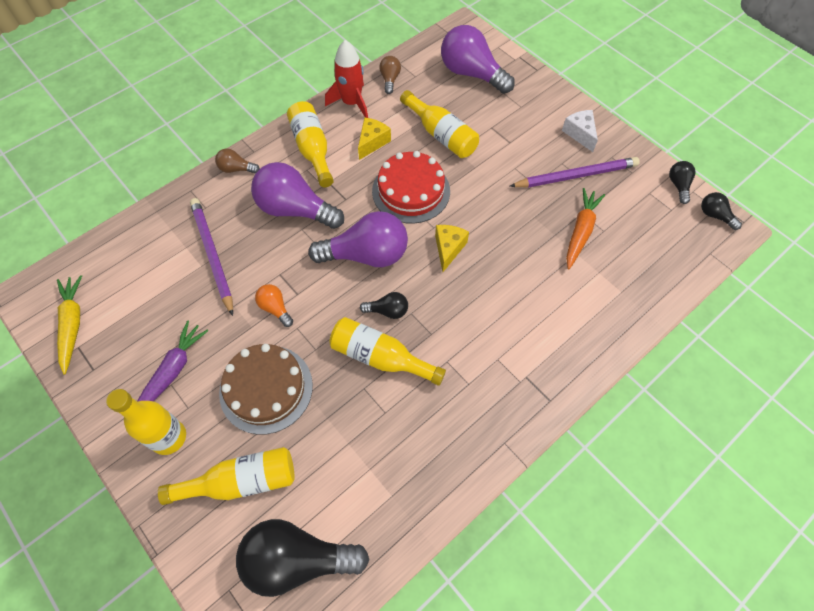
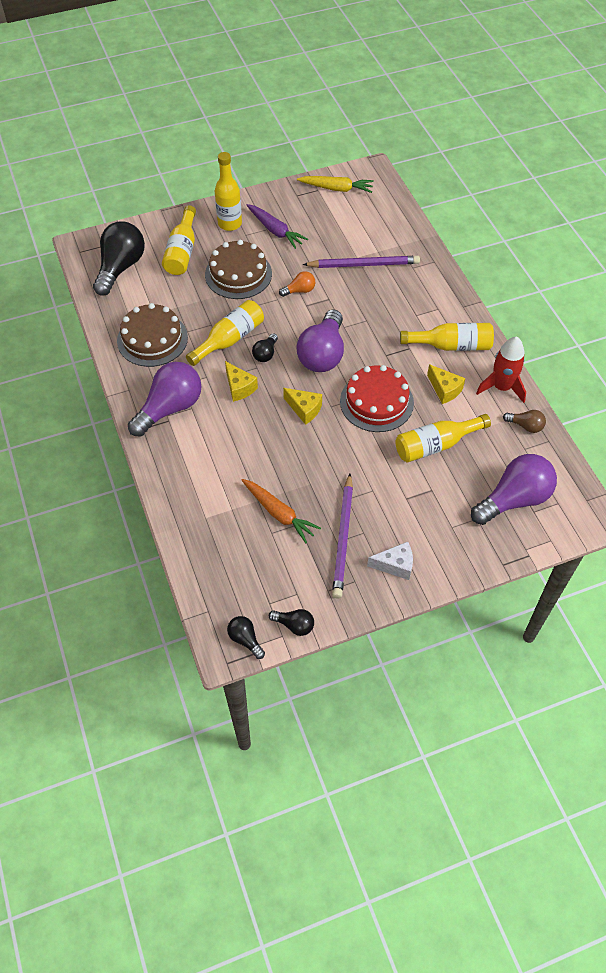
camera: 110 degrees right, 5 degrees down
(236, 169) = (447, 292): brown light bulb -> none
(295, 210) = (387, 320): purple light bulb -> purple light bulb (170, 408)
(414, 450) = (152, 339): none -> brown cake
(447, 320) = (239, 387): none -> yellow cheese
(715, 215) = (245, 639): black light bulb -> black light bulb turned 105 degrees counterclockwise

